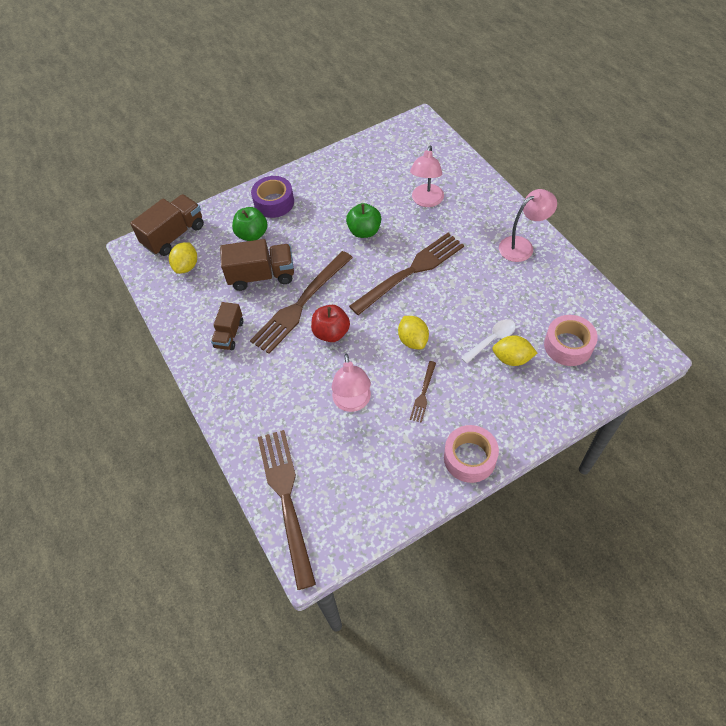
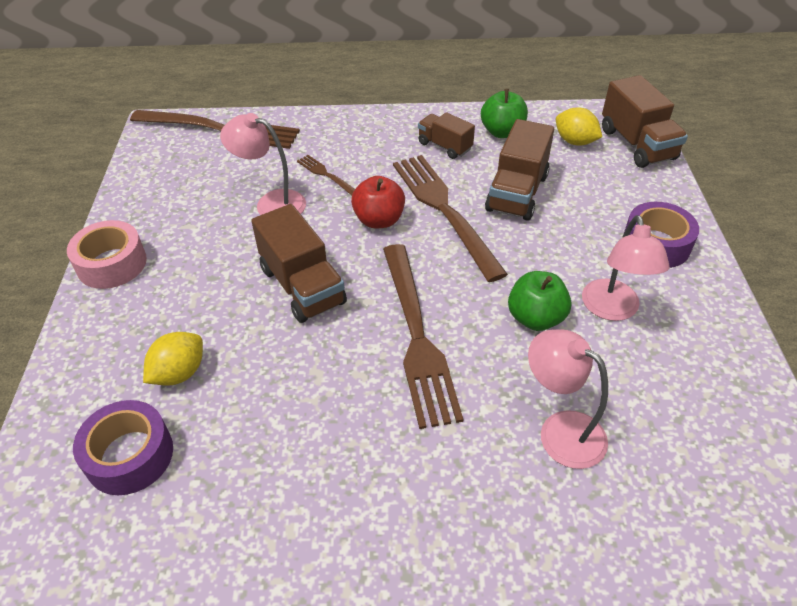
camera: 115 degrees right, 10 degrees down
(252, 234) = (599, 206): green apple -> green apple (502, 132)
(413, 340) = (302, 286): yellow lemon -> brown truck
(423, 394) = (223, 262): brown fork -> brown fork (326, 175)
(491, 340) = (226, 367): white spoon -> none
(522, 246) = (359, 520): pink lamp -> pink lamp (612, 310)
(568, 345) = (130, 455): pink tape -> purple tape

